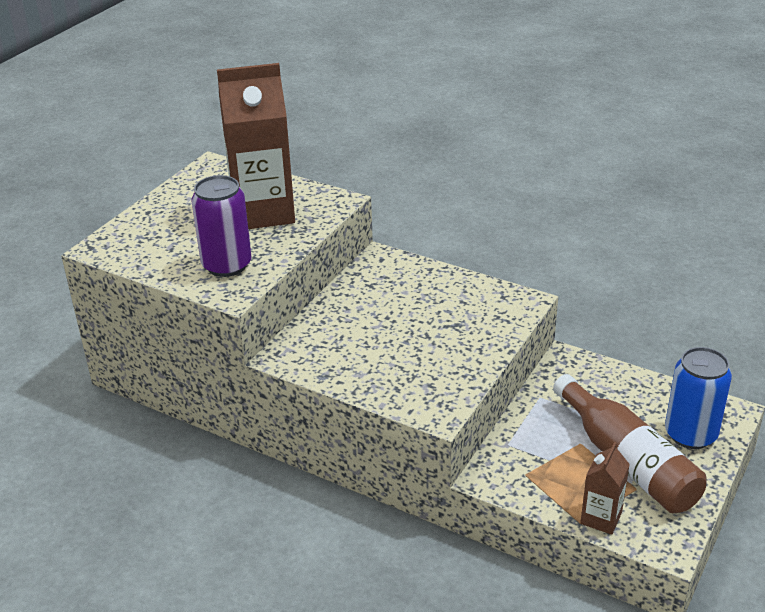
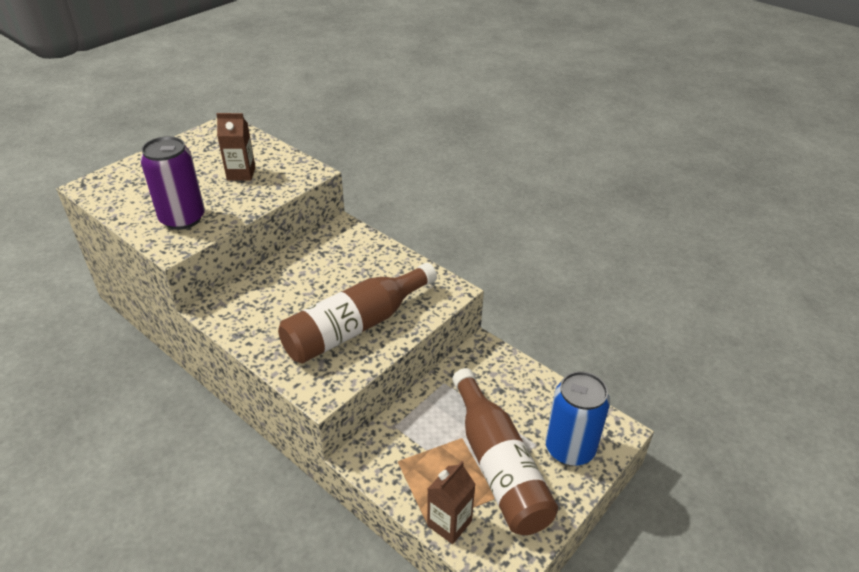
camera: 10 degrees right, 5 degrees up
(263, 212) = (241, 174): brown carton -> brown carton, size x0.48
(443, 349) = (355, 326): none -> brown bottle

